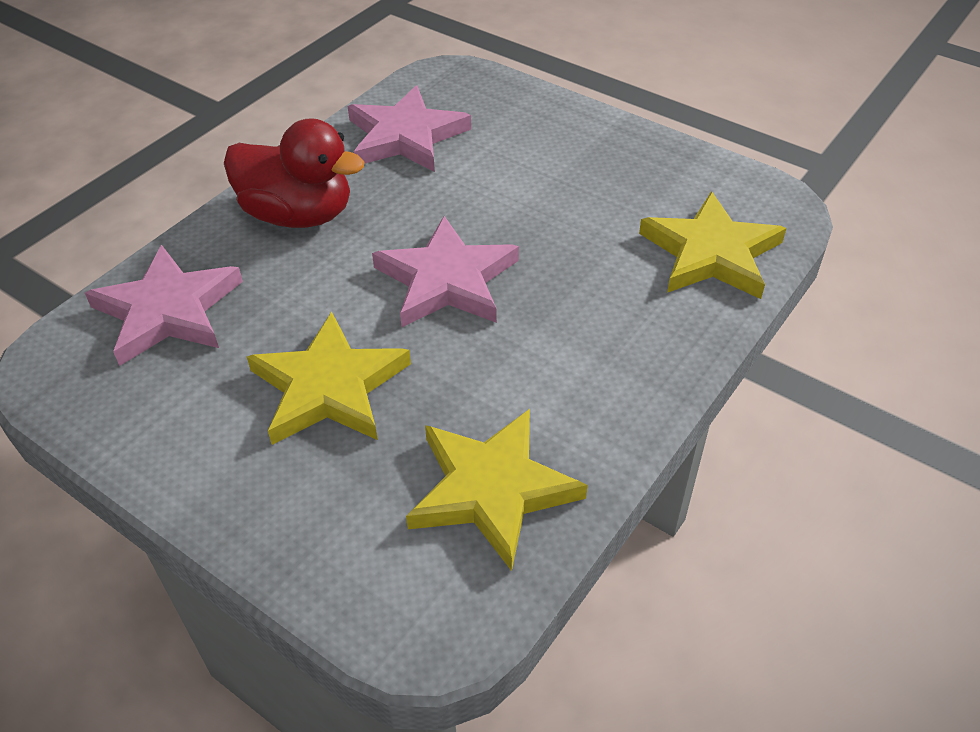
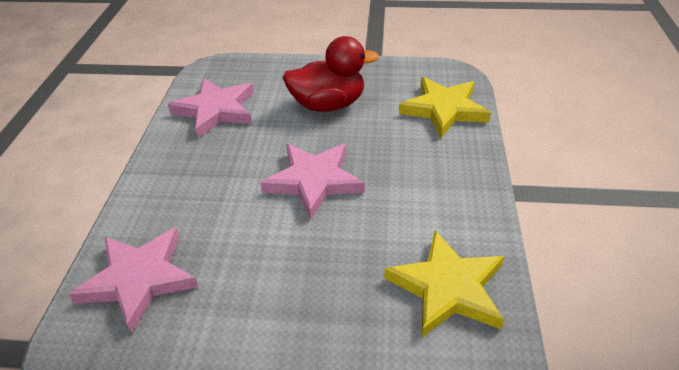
camera: 30 degrees left, 5 degrees down
(298, 215) = (184, 181): red duck -> red duck (328, 105)
(329, 387) = (296, 276): yellow star -> none

